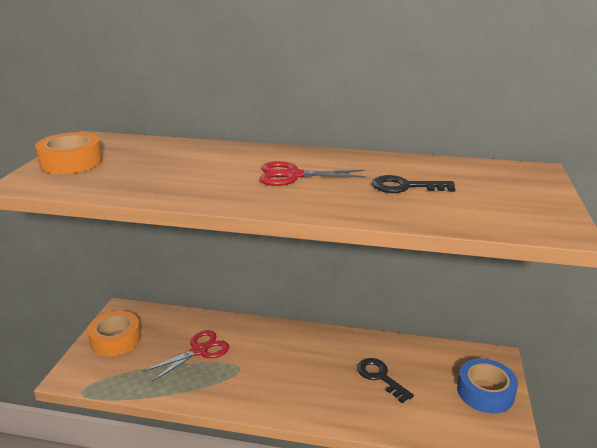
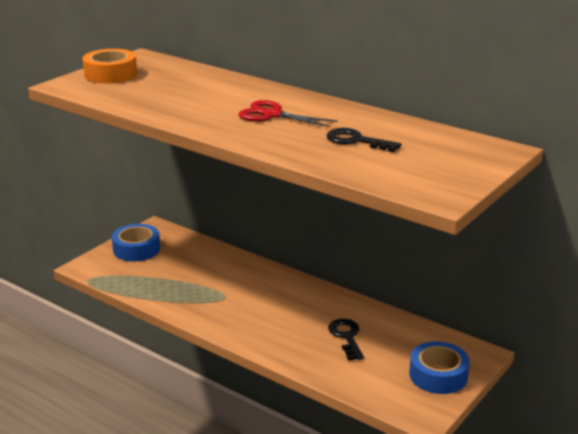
camera: 25 degrees right, 0 degrees up
(116, 339) = (136, 249): orange tape -> blue tape
(199, 350) = (200, 275): red scissors -> none

